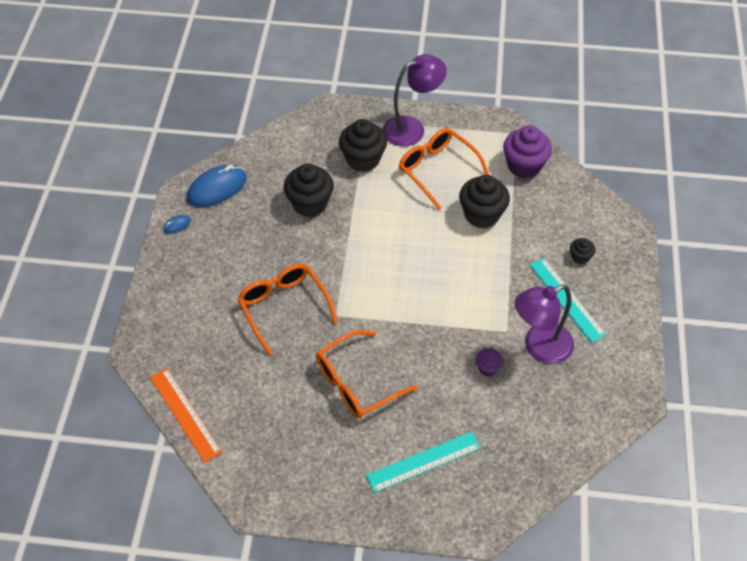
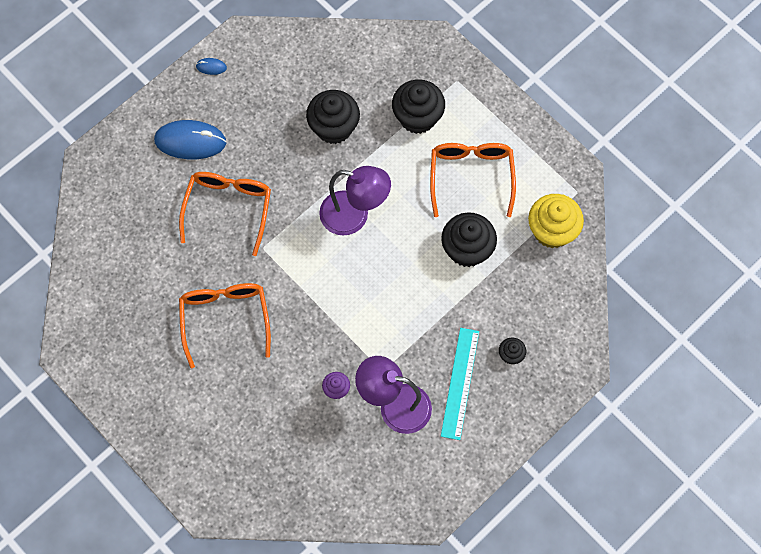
camera: 40 degrees right, 15 degrees up
(185, 414) = (80, 242): orange ruler -> none
(217, 188) = (272, 55): blue mouse -> blue mouse (190, 141)
(356, 383) = (225, 318): orange glasses -> orange glasses turned 75 degrees clockwise
(412, 128) = (489, 117): purple lamp -> purple lamp (354, 216)
(423, 461) = (215, 423): turquoise ruler -> none
(524, 166) = (552, 231): purple cupcake -> yellow cupcake

